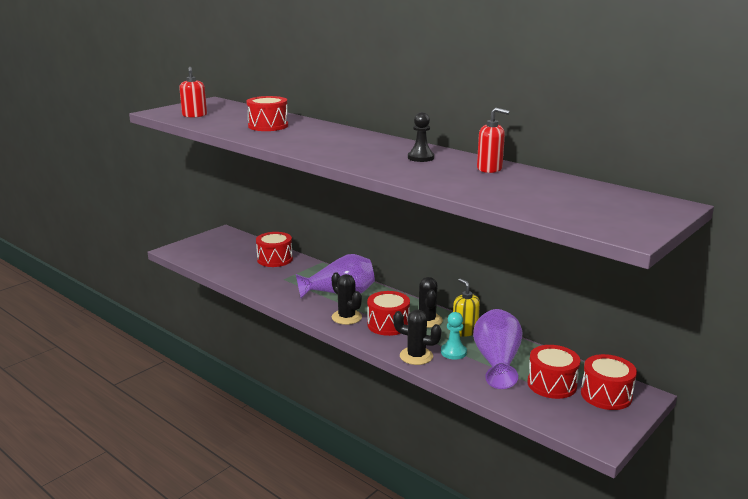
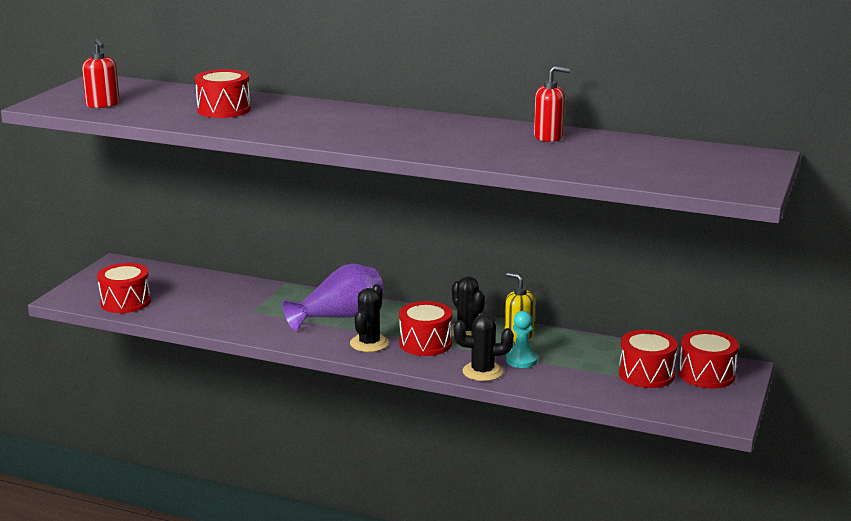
camera: 20 degrees left, 0 degrees up
(275, 259) = (220, 289): red drum -> red drum (125, 302)
(346, 317) = (369, 343): black cactus -> black cactus turned 75 degrees clockwise
(420, 158) = (459, 132): black pawn -> none
(497, 362) = (575, 362): purple vase -> none

